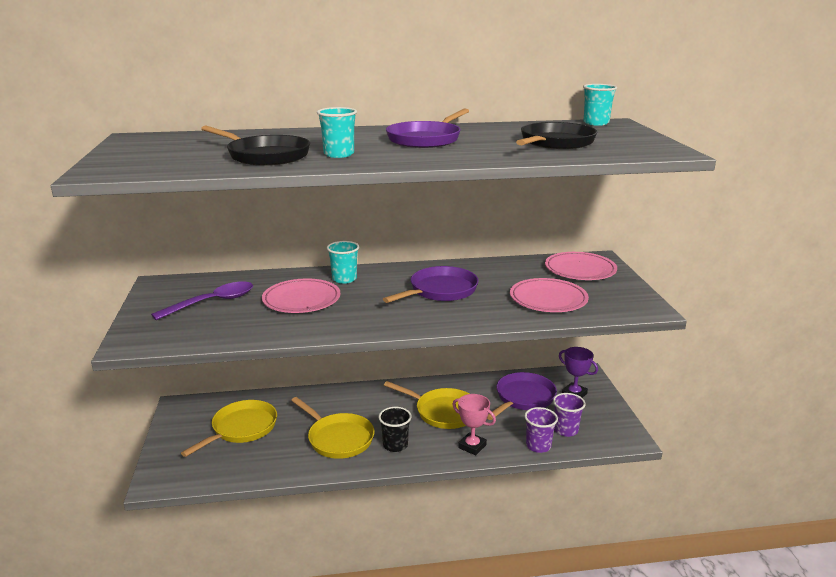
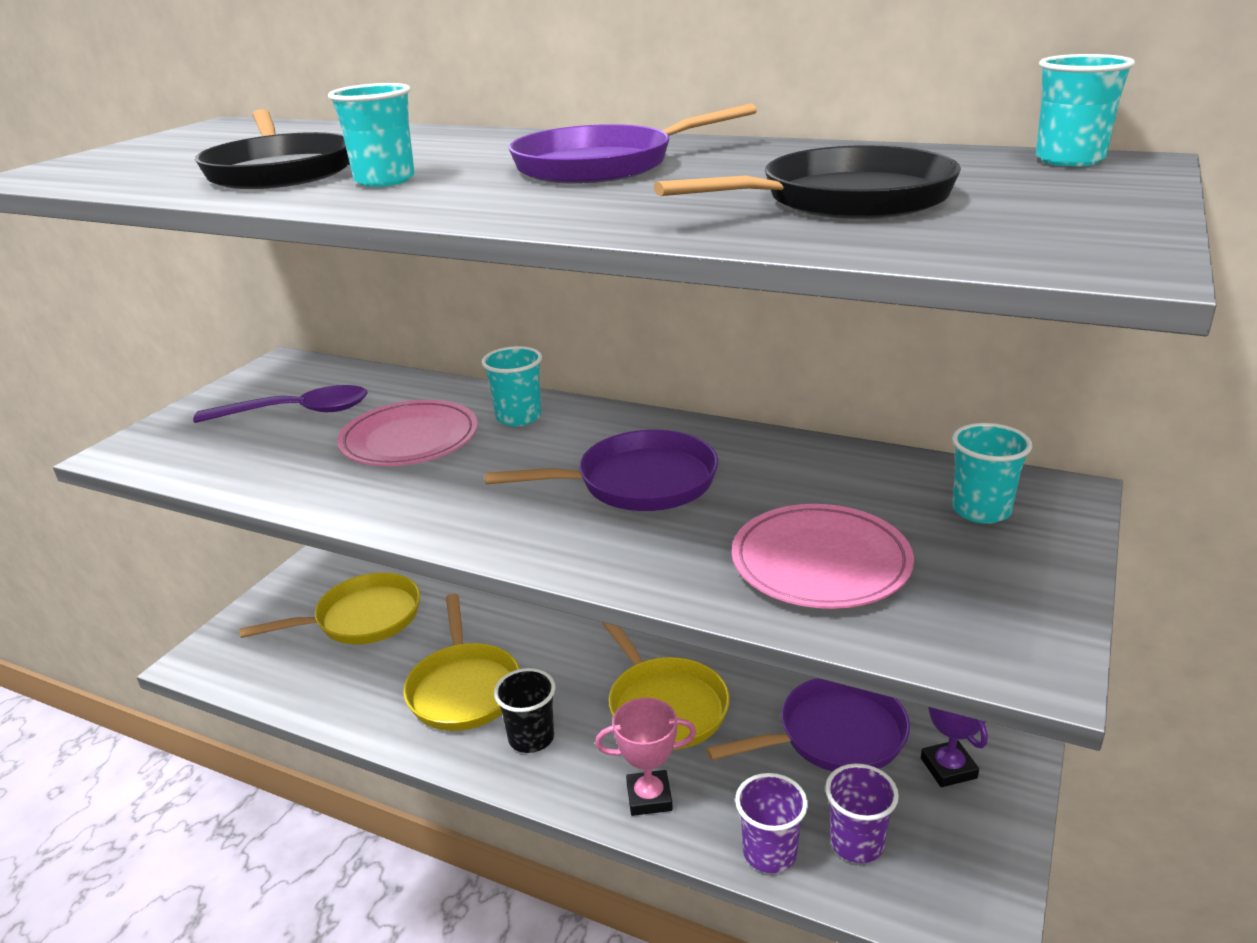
camera: 35 degrees right, 5 degrees up
(472, 446) = (649, 797): pink trophy -> pink trophy turned 75 degrees counterclockwise
(580, 270) = (981, 510): pink plate -> turquoise cup

